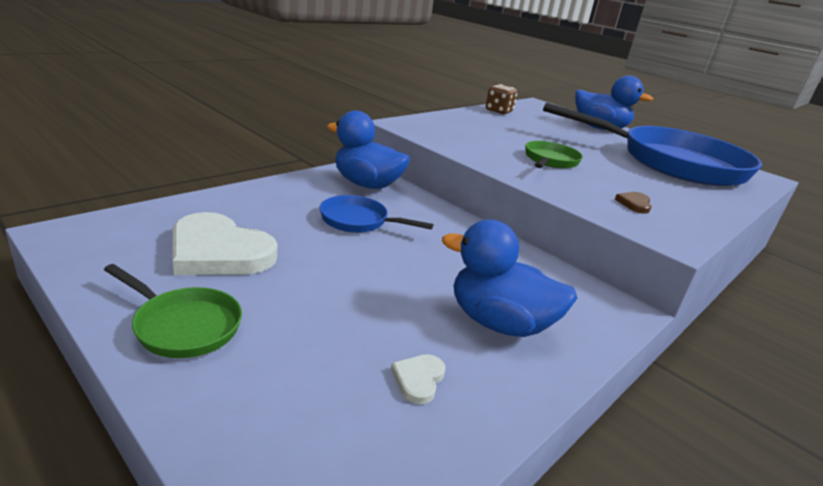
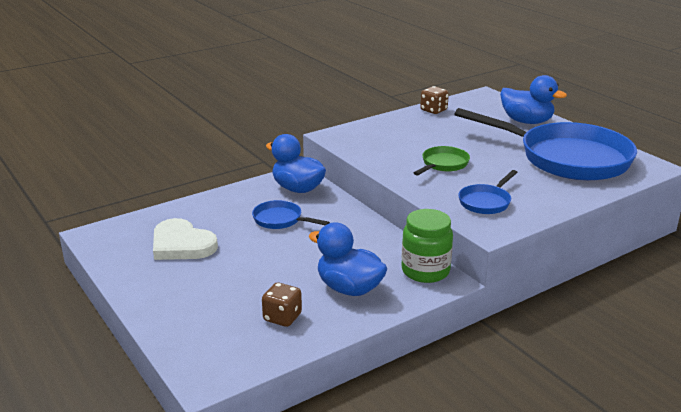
camera: 15 degrees right, 0 degrees up
(183, 326) = (157, 288): green pan -> none
(418, 379) = (282, 317): white heart -> brown dice
(585, 294) = (425, 271): none -> green jar
(634, 204) = (486, 202): brown heart -> blue pan

